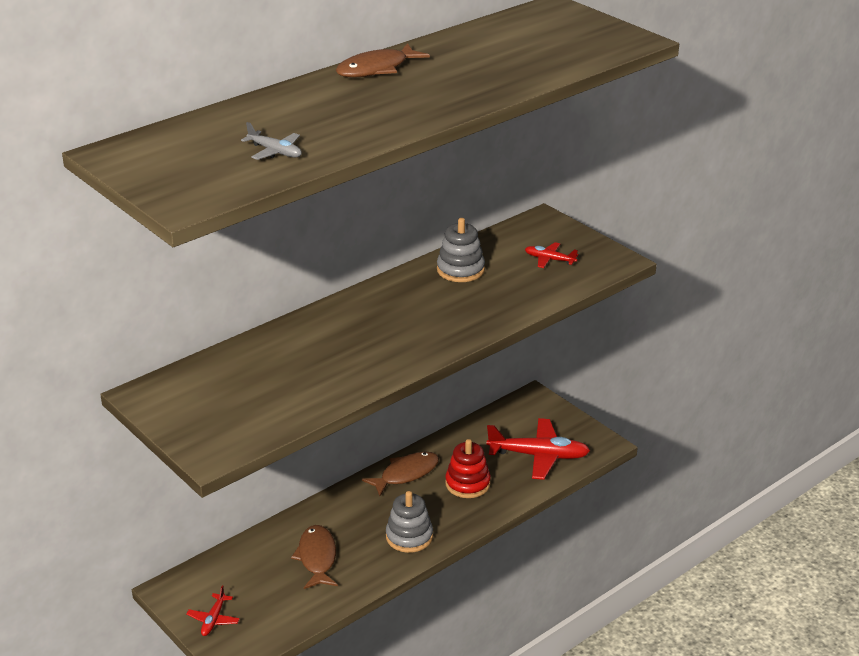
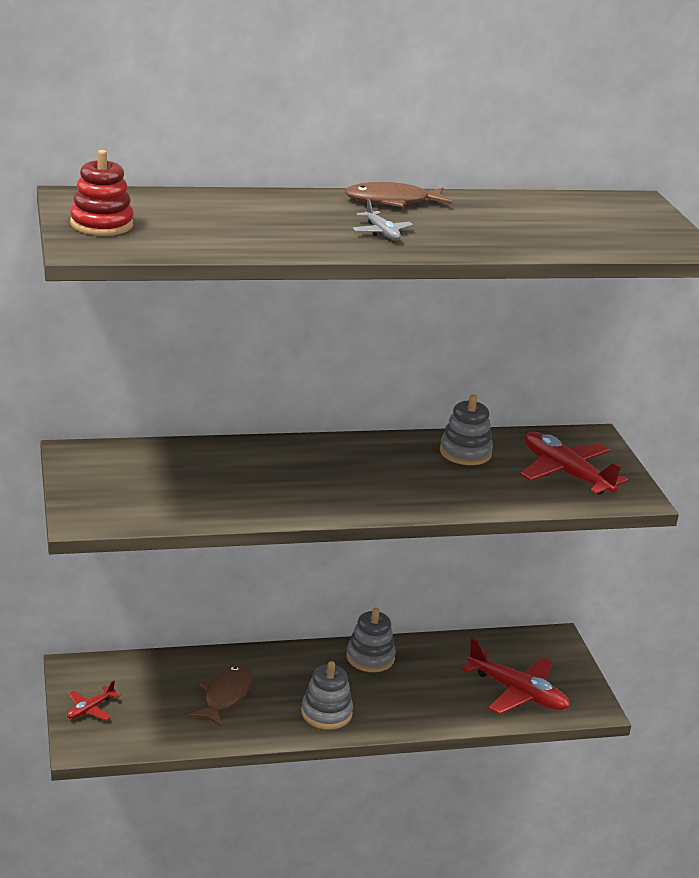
camera: 25 degrees right, 5 degrees down
(275, 152) = (213, 235): grey plane -> grey plane (381, 232)
(406, 474) = (370, 657): brown fish -> grey stacking toy
(467, 484) = (423, 689): red stacking toy -> red stacking toy (101, 224)
(549, 259) = (565, 473): red plane -> red plane, size x2.02

